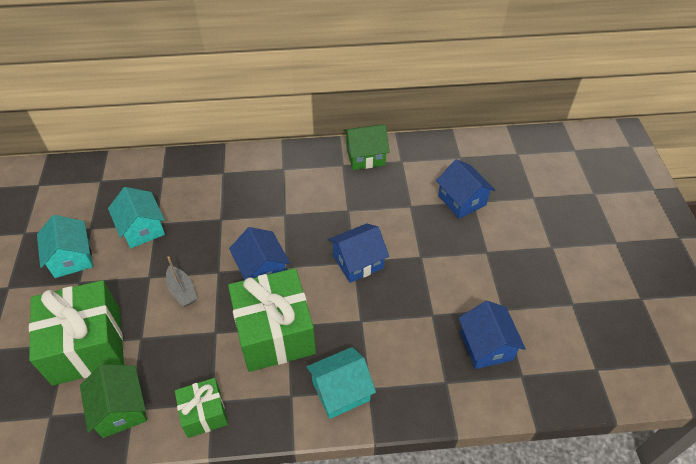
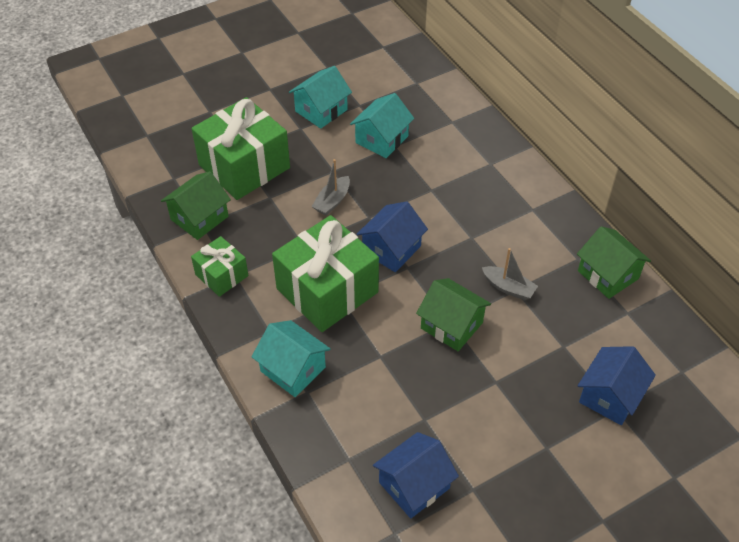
camera: 65 degrees right, 0 degrees up
(344, 213) = (508, 288): none -> grey boat
(358, 262) = (451, 325): blue house -> green house

